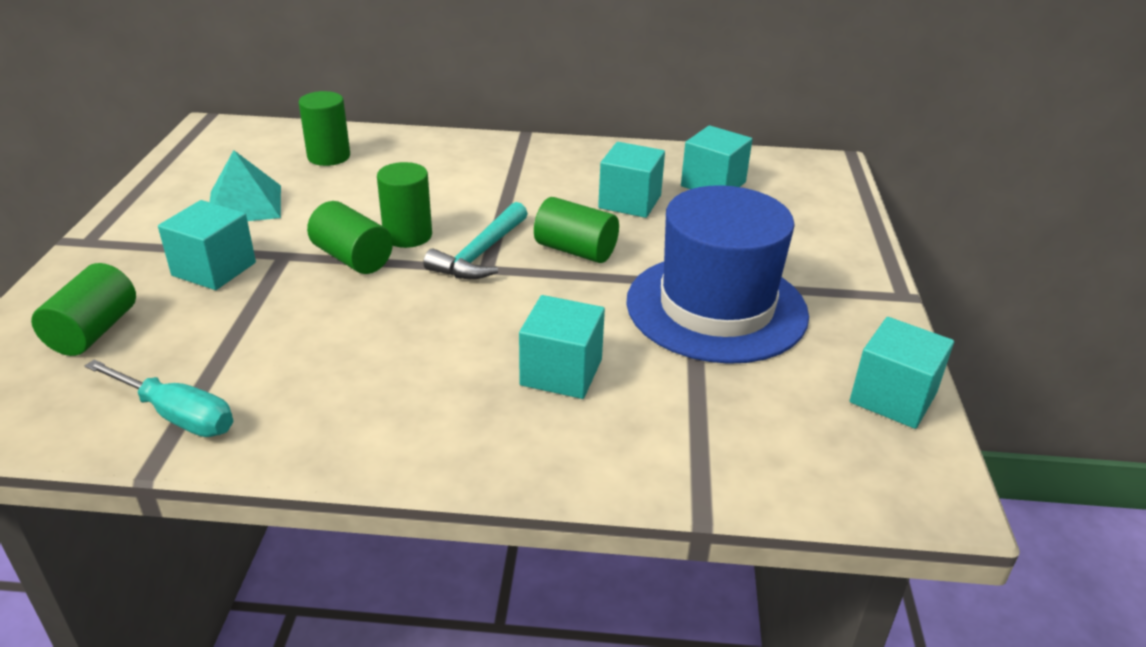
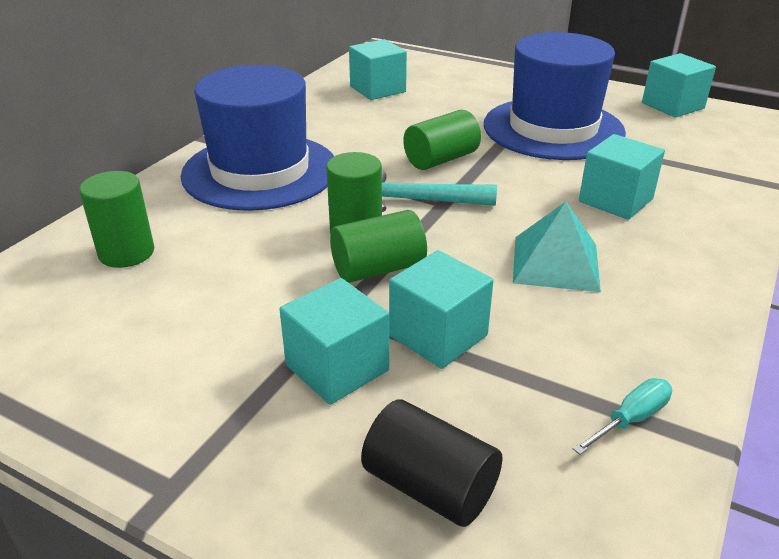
camera: 65 degrees left, 0 degrees up
(93, 331) = (430, 486): green cylinder -> black cylinder
(176, 415) = (630, 419): turquoise screwdriver -> turquoise screwdriver, size x0.65
(245, 204) = (190, 328): turquoise pyramid -> turquoise pyramid (555, 263)
(480, 254) = (417, 200): turquoise hammer -> turquoise hammer turned 135 degrees clockwise
(484, 171) = (260, 171): none -> blue hat
(630, 202) = (378, 123): turquoise cube -> turquoise cube (438, 335)

